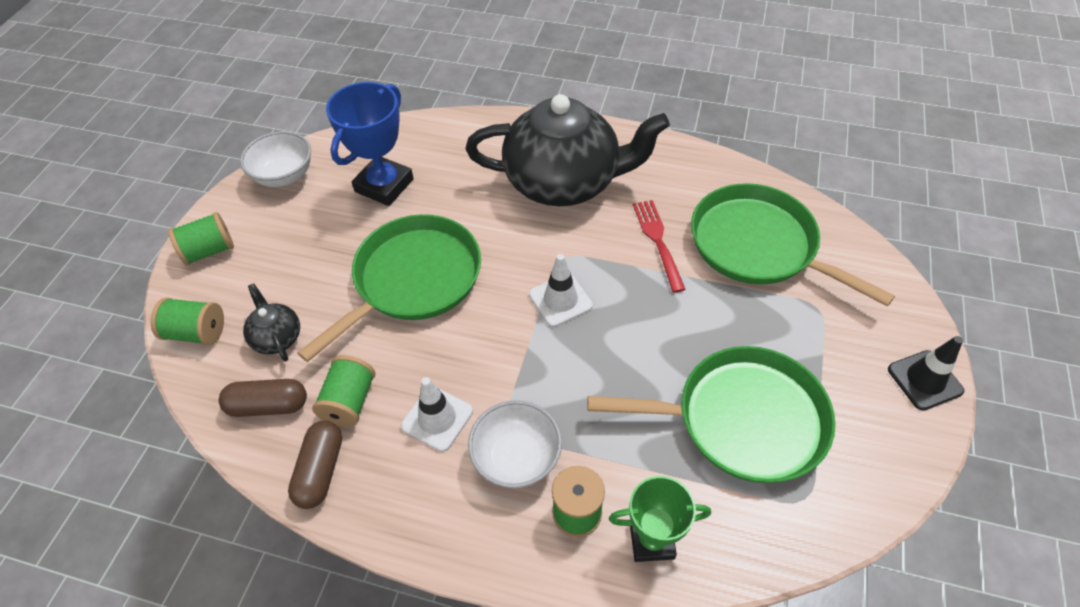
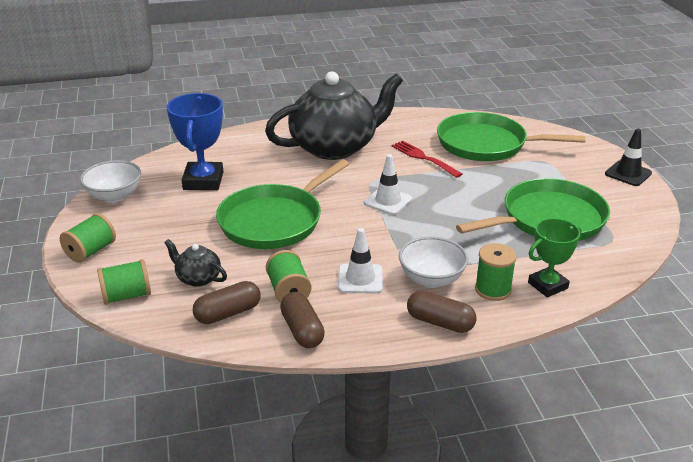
camera: 30 degrees left, 20 degrees down
(413, 280) = (274, 221): green pan -> green pan turned 150 degrees counterclockwise
(474, 536) = (440, 322): none -> brown capsule

